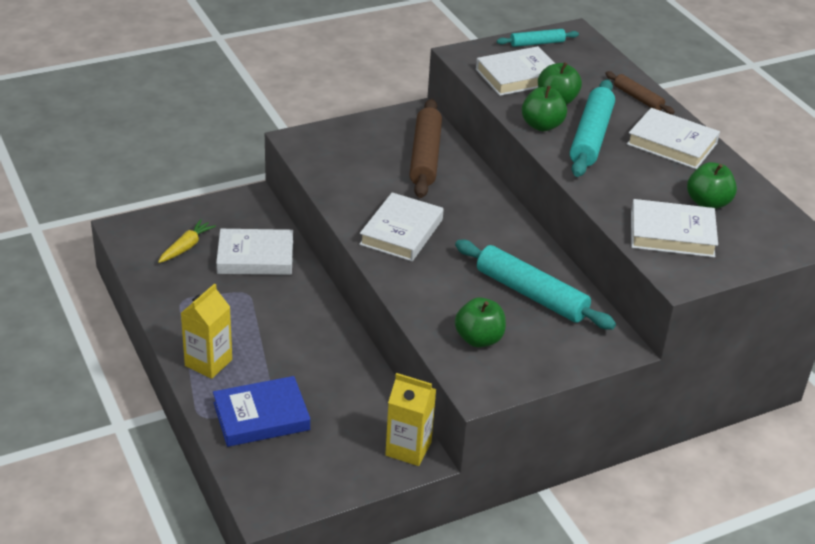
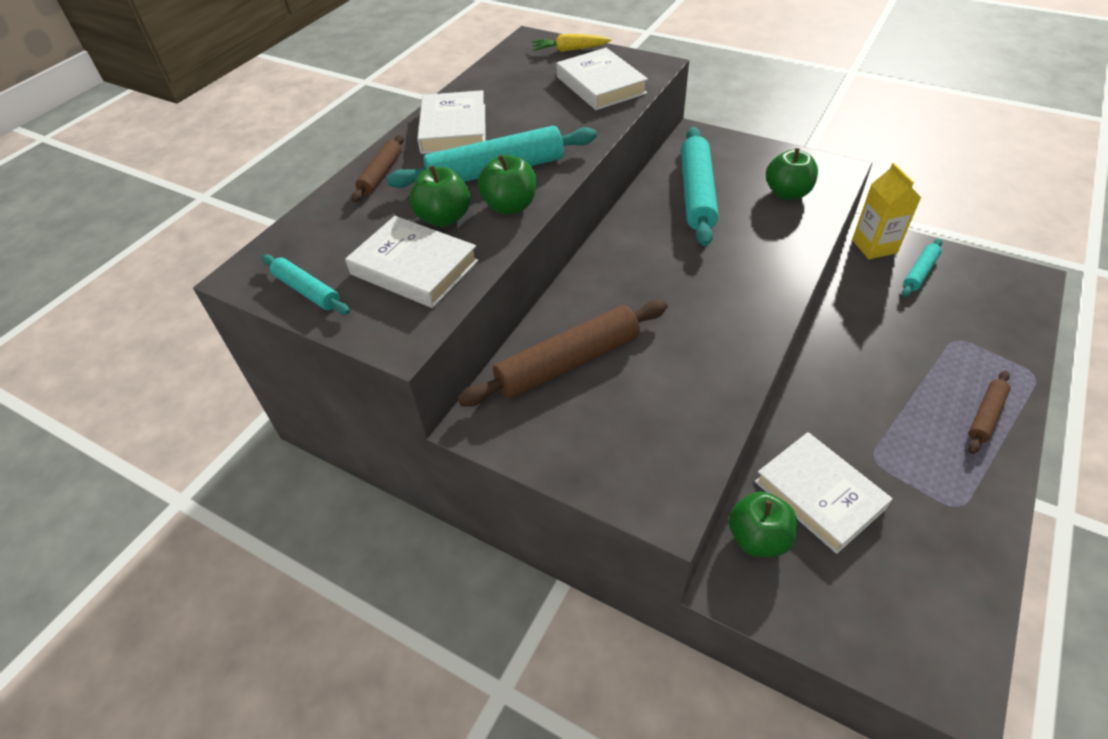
camera: 120 degrees left, 10 degrees up
(186, 247) = (890, 579): yellow carrot -> yellow carrot (569, 50)
(208, 362) = (986, 416): yellow carton -> brown rolling pin
(261, 416) = (974, 338): blue book -> none
(350, 448) = (919, 272): none -> turquoise rolling pin
(401, 232) = (720, 305): white book -> none
(707, 203) = (532, 85): green apple -> green apple (758, 538)

